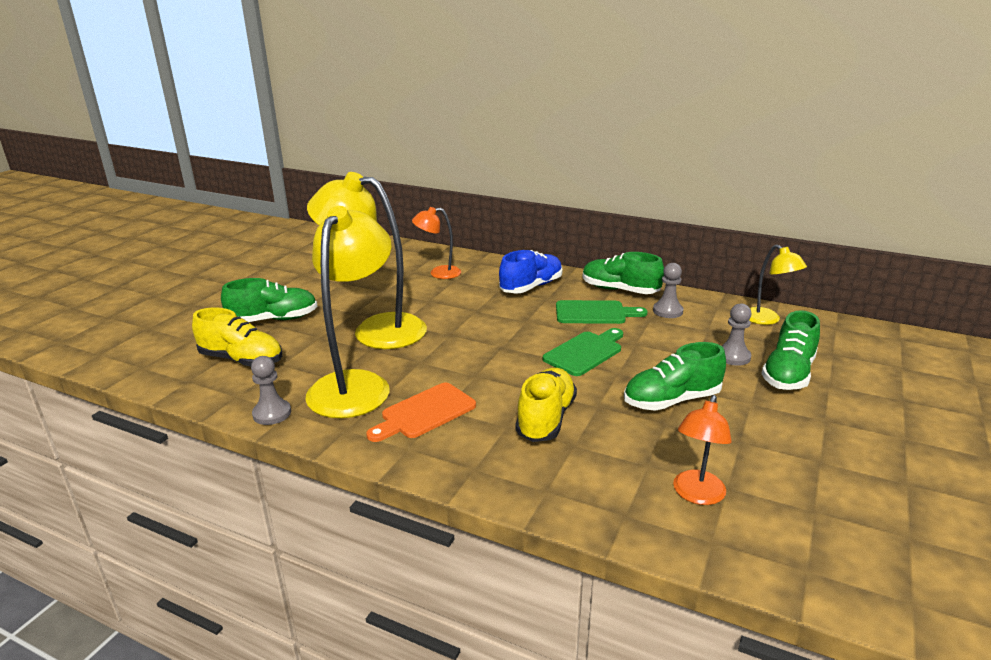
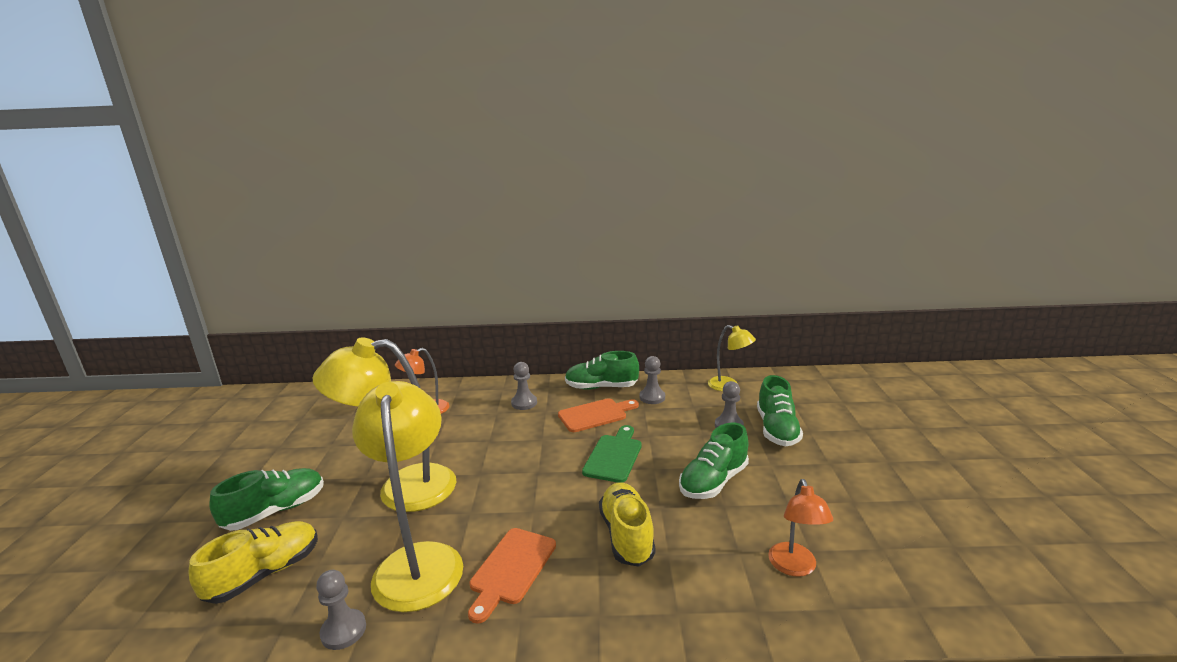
camera: 25 degrees left, 5 degrees down
(242, 360) = (265, 574): yellow shoe -> yellow shoe turned 45 degrees counterclockwise
(531, 287) = (524, 403): blue shoe -> grey pawn
(594, 313) = (595, 415): green cutting board -> orange cutting board

